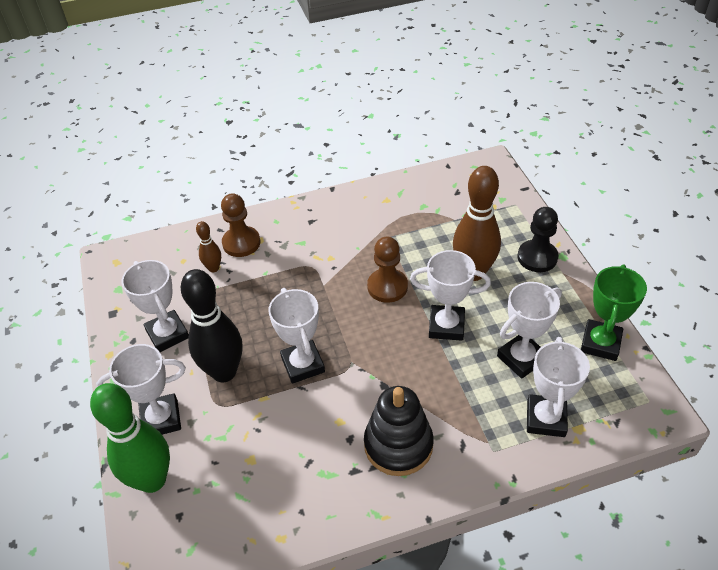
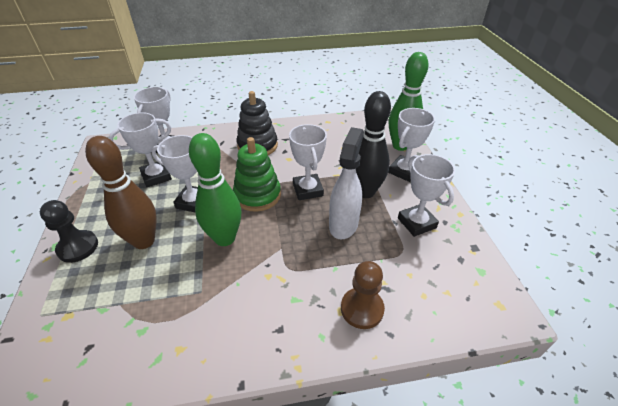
camera: 175 degrees left, 5 degrees down
(161, 419) = (404, 171): white trophy -> white trophy turned 45 degrees counterclockwise
(213, 268) = (388, 280): brown bowling pin -> none
(255, 320) = (343, 224): none -> white spray bottle
(368, 347) = (257, 195): none -> green stacking toy
(387, 287) = (225, 238): brown pawn -> green bowling pin
(600, 343) = (97, 179): green trophy -> none

